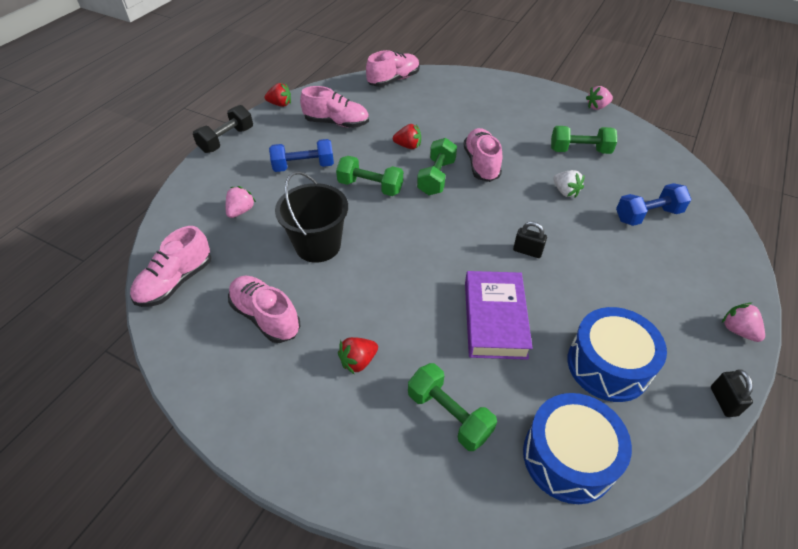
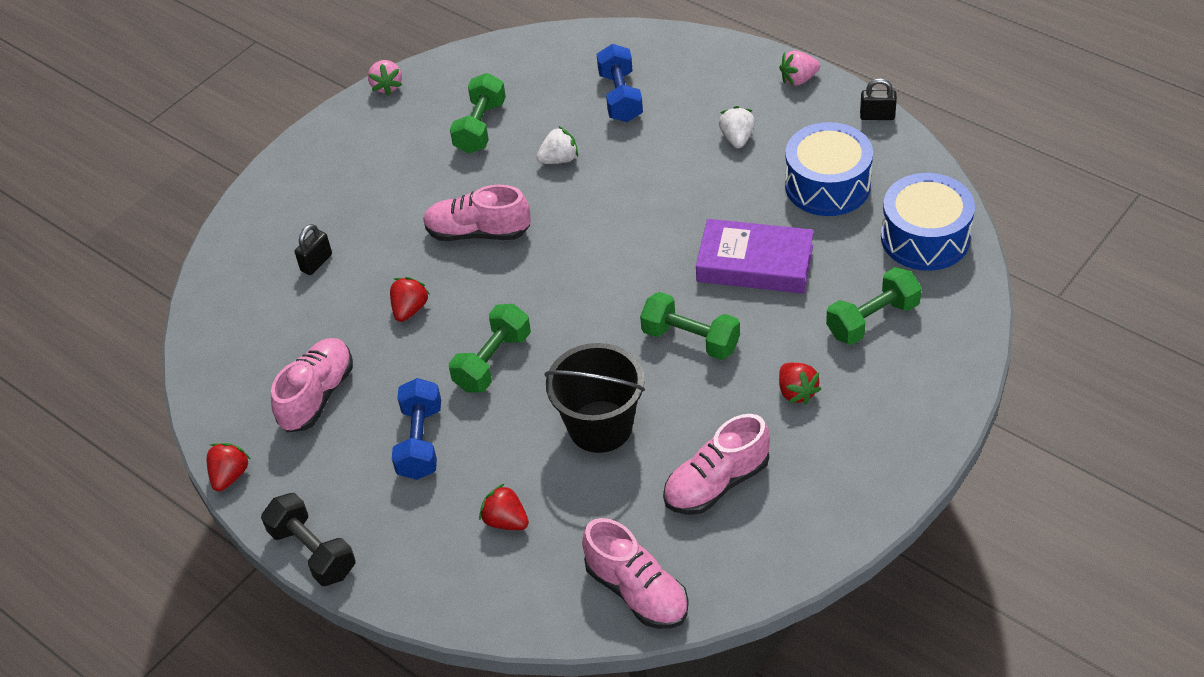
camera: 75 degrees left, 0 degrees up
(241, 211) = (506, 521): pink strawberry -> red strawberry
(393, 80) = (217, 311): pink shoe -> none
(436, 177) = (493, 285): green dumbbell -> green dumbbell (690, 339)
(527, 251) = (656, 216): black padlock -> black padlock (316, 263)
(637, 292) = (737, 138): none -> white strawberry

